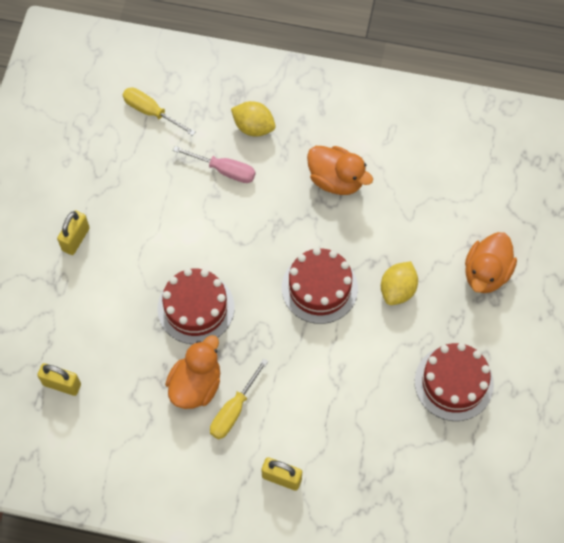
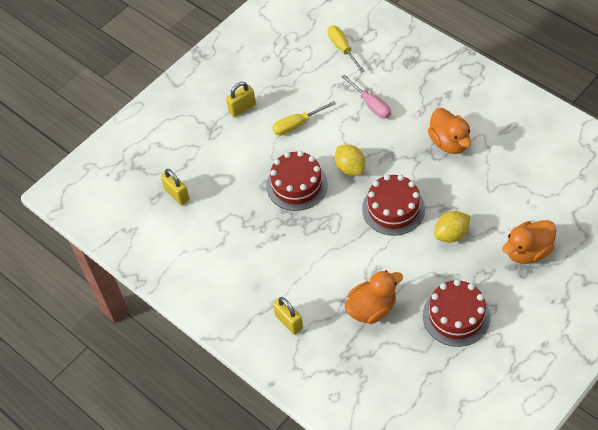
camera: 35 degrees right, 10 degrees down
(196, 385) = (266, 234): orange duck -> orange duck (372, 309)
(234, 410) = (282, 262): yellow screwdriver -> yellow screwdriver (297, 125)
(253, 127) = (409, 85): yellow lemon -> yellow lemon (350, 168)

